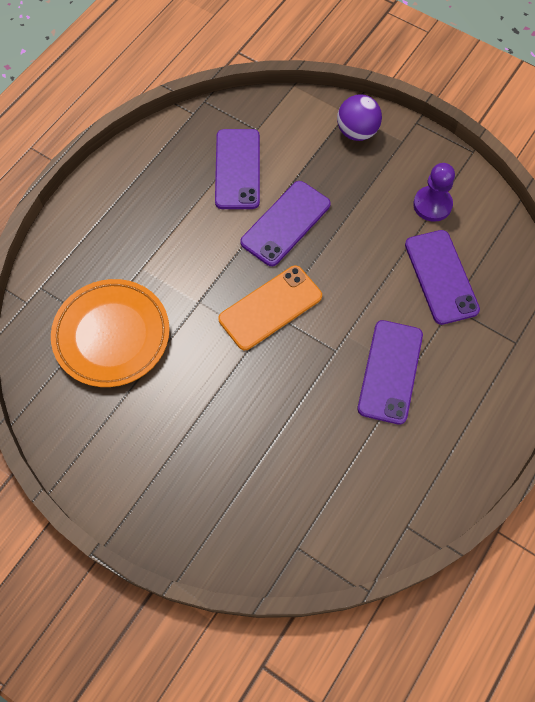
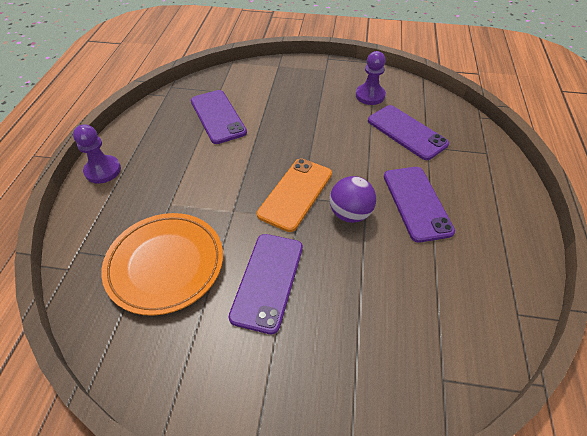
camera: 25 degrees left, 15 degrees down
(91, 199) = (103, 170): none -> purple pawn
(286, 223) = (274, 137): purple phone -> purple phone (268, 281)
(357, 132) = (292, 73): purple ball -> purple ball (350, 213)

